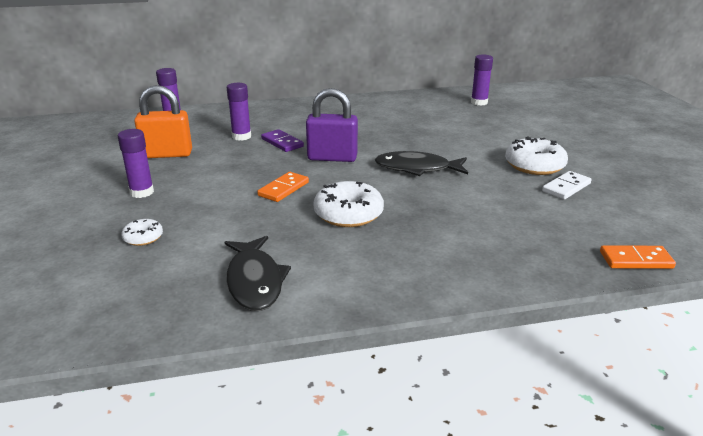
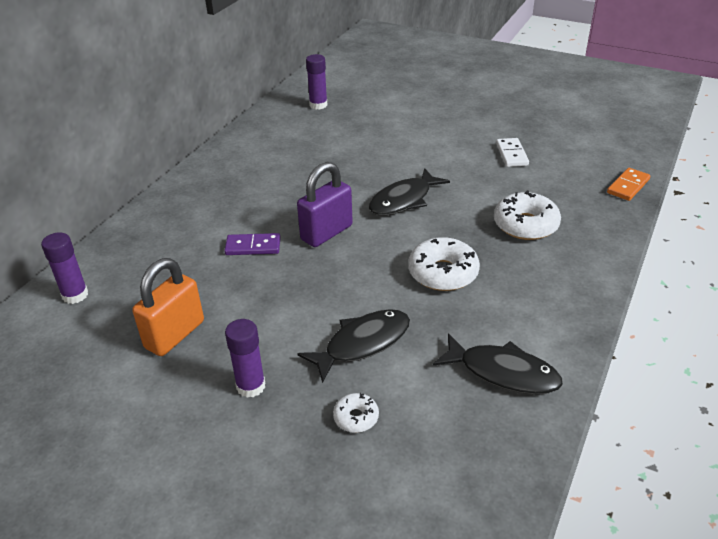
camera: 50 degrees left, 10 degrees up
(224, 212) = (362, 343): none -> black fish
(241, 136) = (200, 265): purple glue stick -> none
(283, 189) = (356, 288): orange domino -> none
(534, 165) = (464, 147): white donut -> white donut (525, 225)

